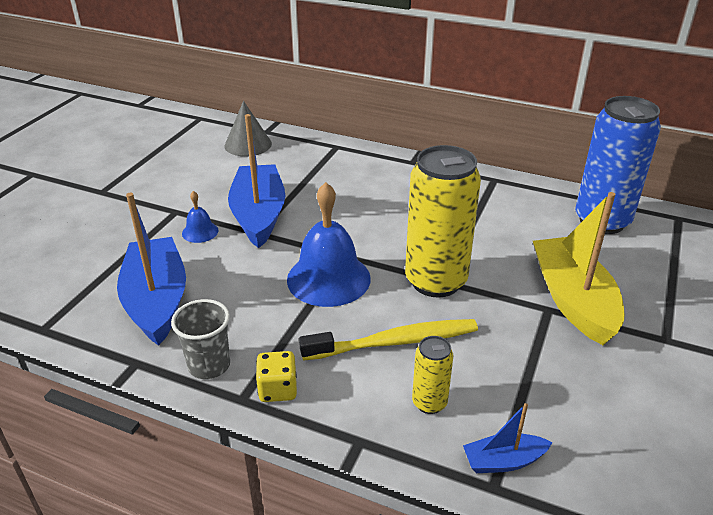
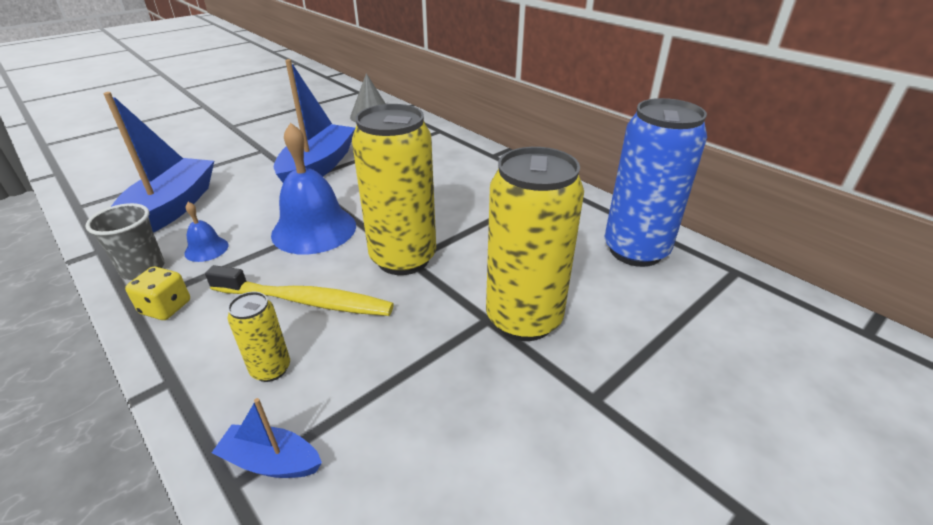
camera: 25 degrees right, 0 degrees up
(200, 232) = (261, 168): blue bell -> blue bell (206, 249)
(573, 300) = (523, 319): yellow boat -> yellow can

